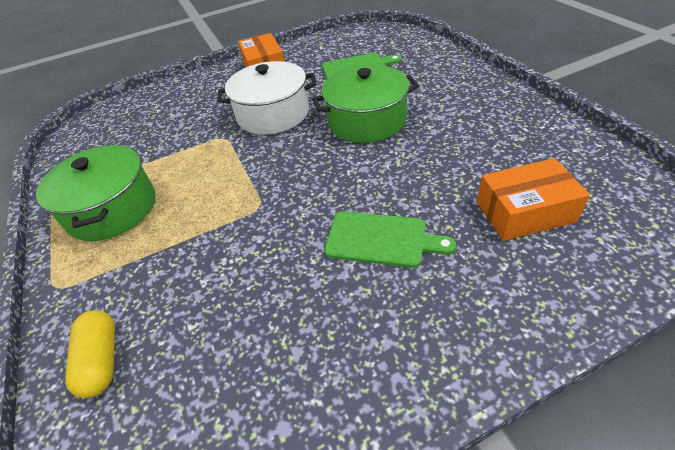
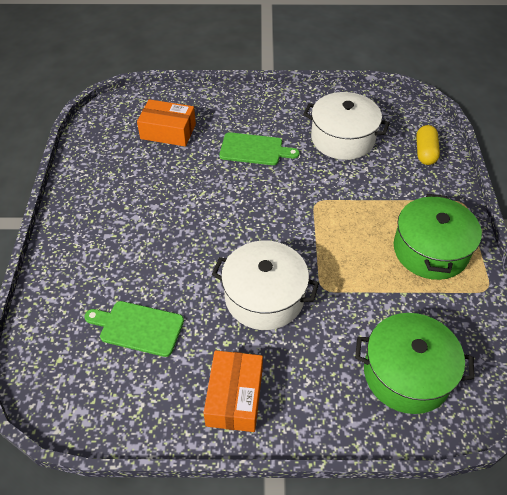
camera: 160 degrees left, 5 degrees up
(254, 323) = (342, 138): none -> white pot
(367, 120) = (191, 243): green pot -> green pot (406, 374)
(381, 239) = (254, 149): green cutting board -> green cutting board turned 150 degrees clockwise

